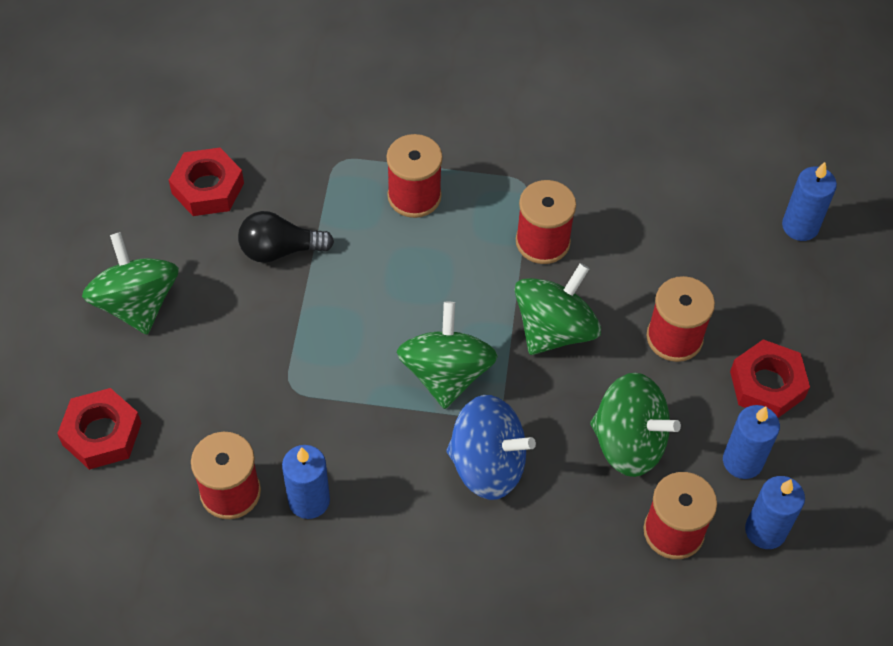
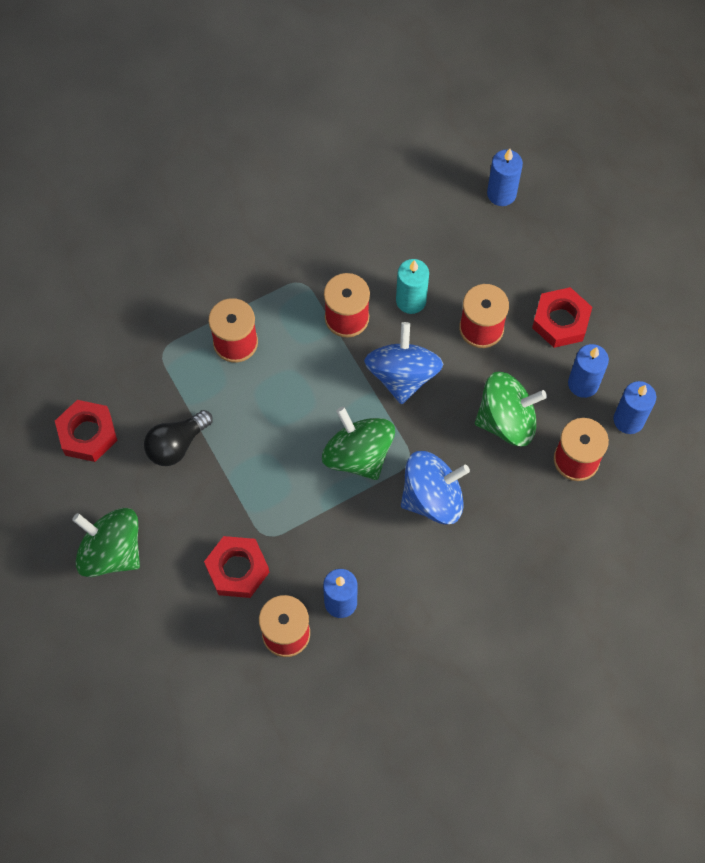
camera: 35 degrees left, 10 degrees up
(102, 434) = (168, 657): red nut -> red nut (237, 569)
(554, 329) = (402, 375): green spinning top -> blue spinning top
(621, 266) = (411, 300): none -> turquoise candle

